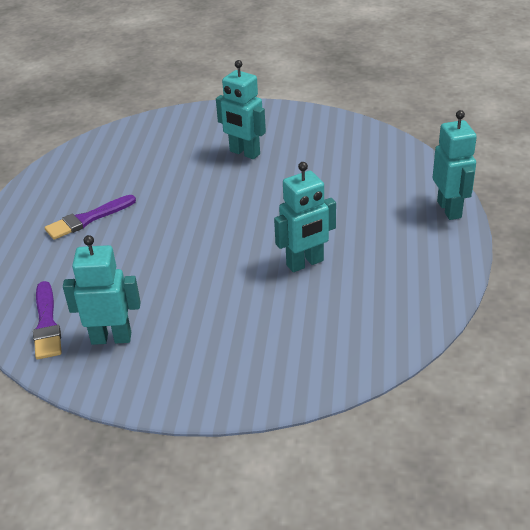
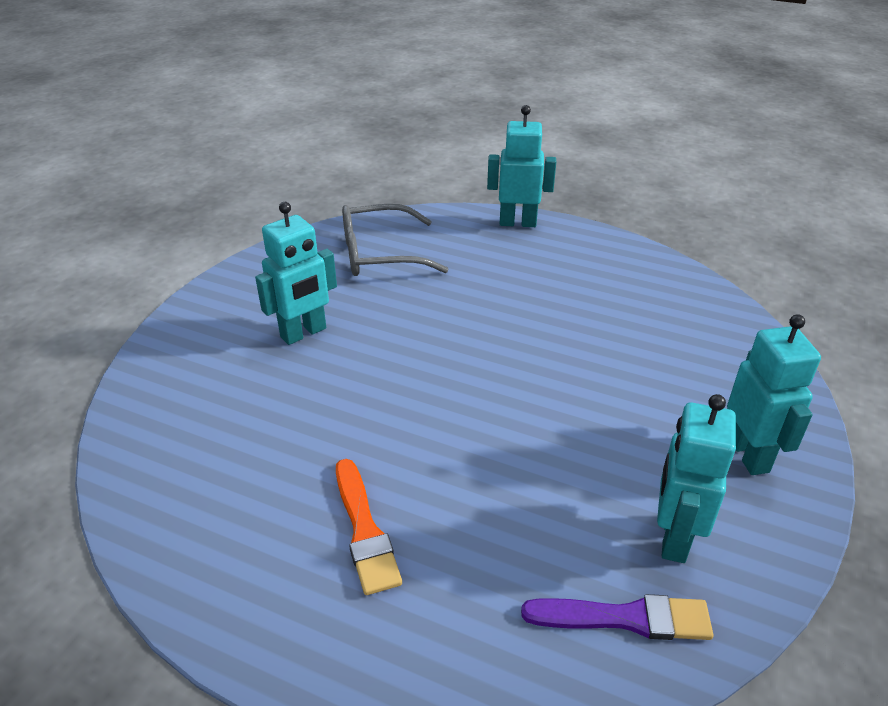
camera: 75 degrees left, 0 degrees up
(87, 219) = (364, 530): purple brush -> orange brush
(305, 263) = (570, 333): turquoise robot -> turquoise robot (748, 455)
(354, 157) = (381, 254): none -> grey glasses

